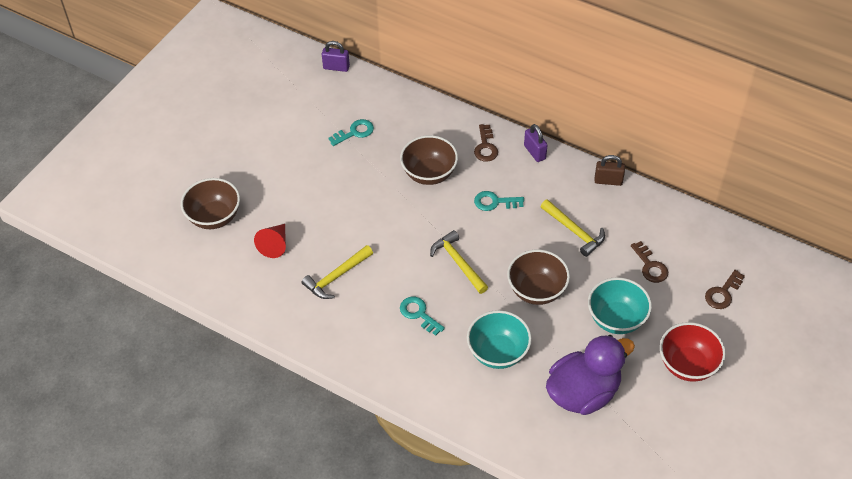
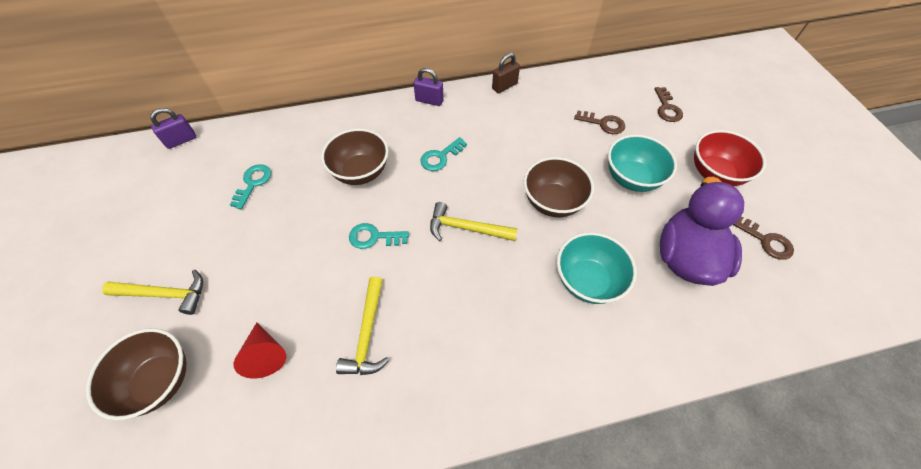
camera: 45 degrees left, 5 degrees up
(419, 314) = (484, 304): turquoise key -> turquoise key (374, 237)
(485, 147) = (386, 121): brown key -> brown key (766, 241)
(574, 231) = (524, 136): yellow hammer -> yellow hammer (165, 294)

